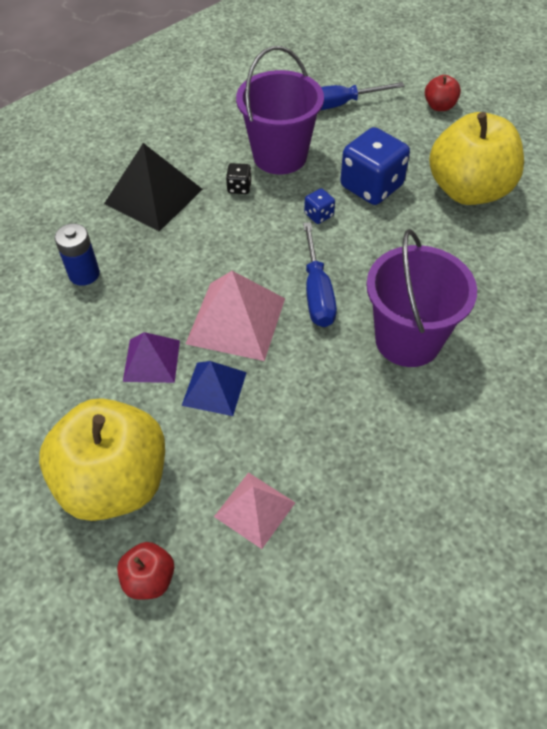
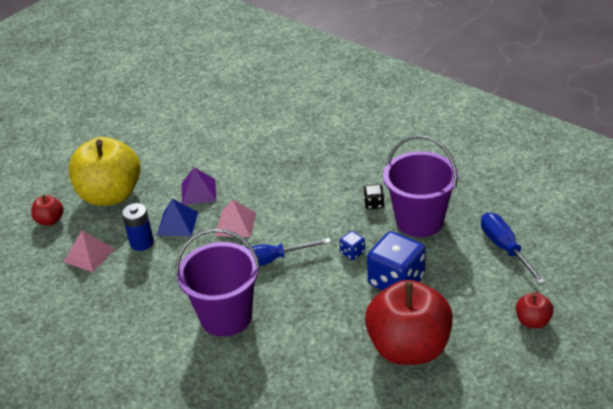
camera: 85 degrees right, 15 degrees down
(84, 274) = (269, 147): blue battery -> blue battery (142, 243)
(153, 196) = (352, 162): black pyramid -> none
(236, 320) = (235, 224): pink pyramid -> pink pyramid, size x0.61
(468, 190) = (408, 348): yellow apple -> red apple

